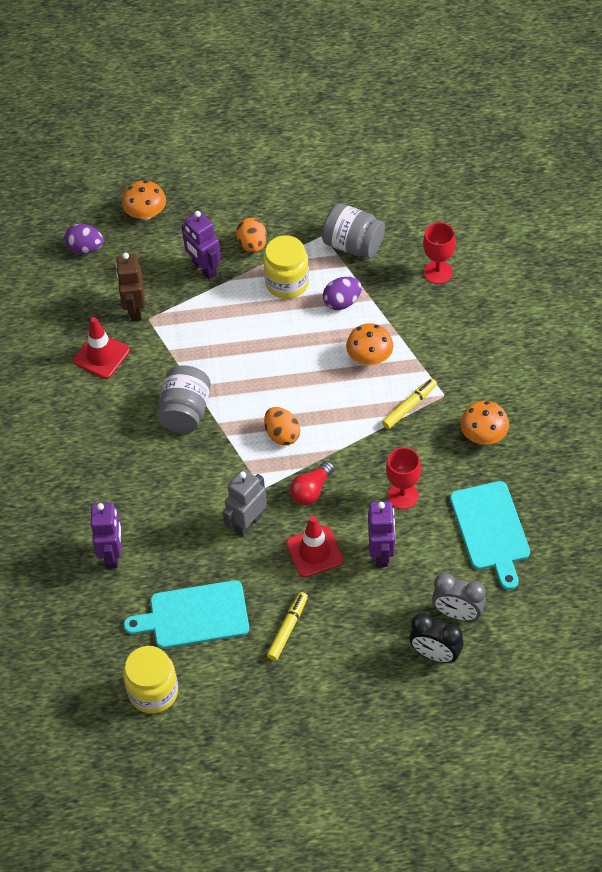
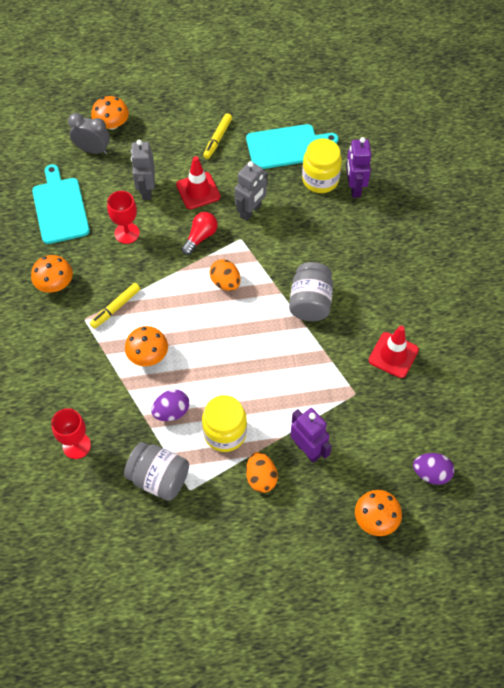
camera: 175 degrees right, 5 degrees up
(135, 309) = (370, 403): brown robot -> none
(153, 692) = (311, 99): yellow jar -> yellow jar (320, 180)
(381, 553) = (146, 190): purple robot -> grey robot
(435, 654) = (112, 124): black clock -> orange mushroom

